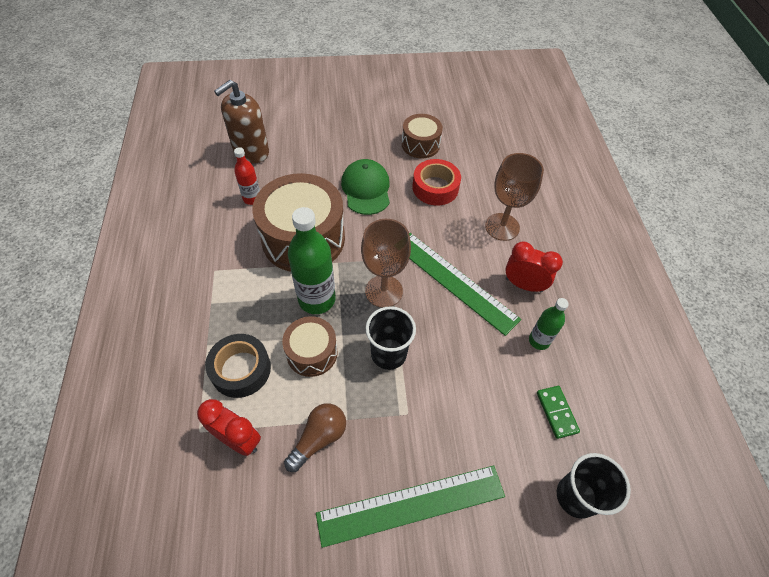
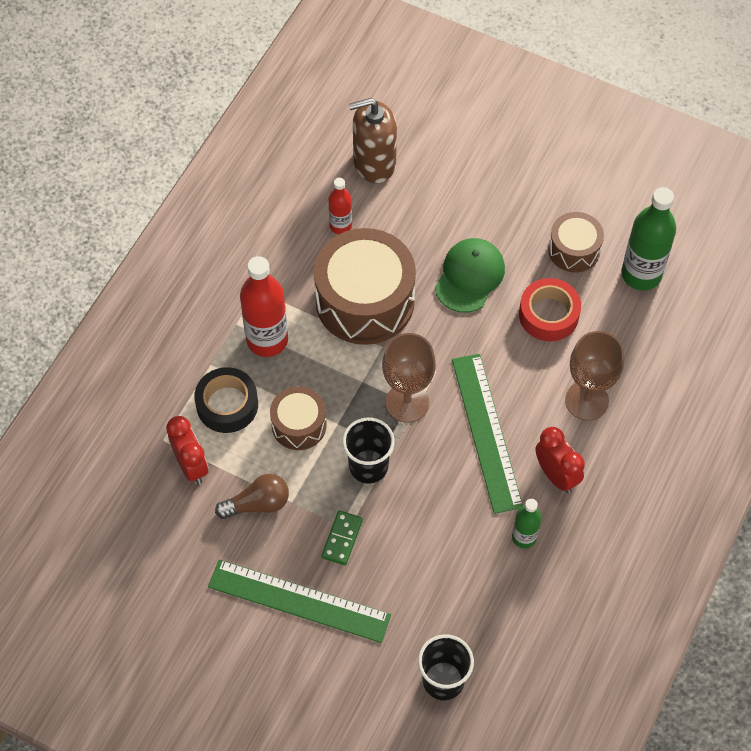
camera: 35 degrees right, 5 degrees up
(244, 302) = (267, 340): none -> red bottle
(317, 299) = (336, 375): green bottle -> green bottle (641, 274)
(556, 412) = (485, 608): green domino -> green domino (342, 539)

